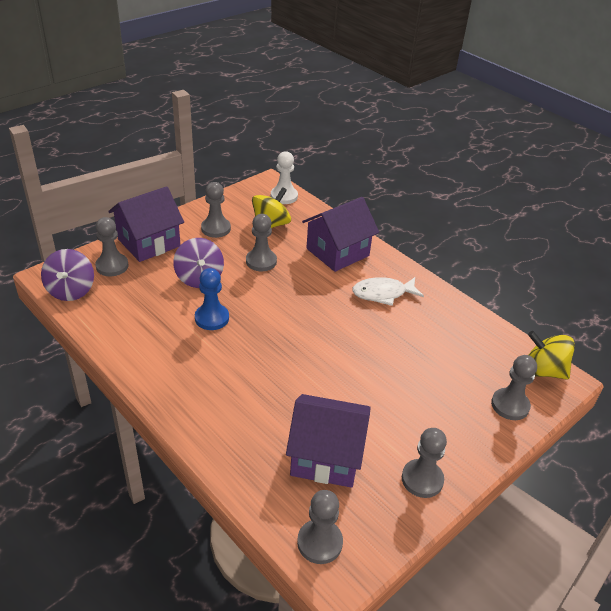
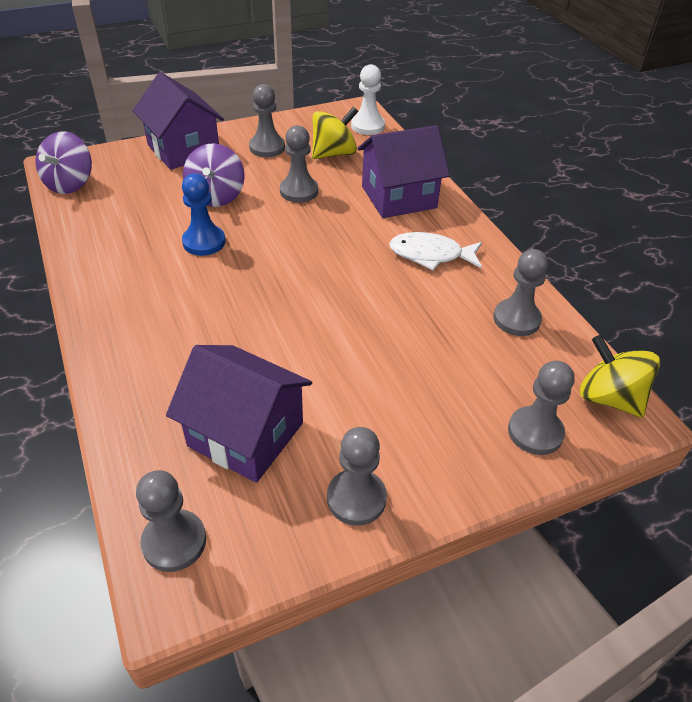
camera: 20 degrees right, 5 degrees up
(112, 266) = (129, 167): grey pawn -> grey pawn (516, 319)
(149, 242) = (184, 150): purple house -> purple house turned 75 degrees clockwise

